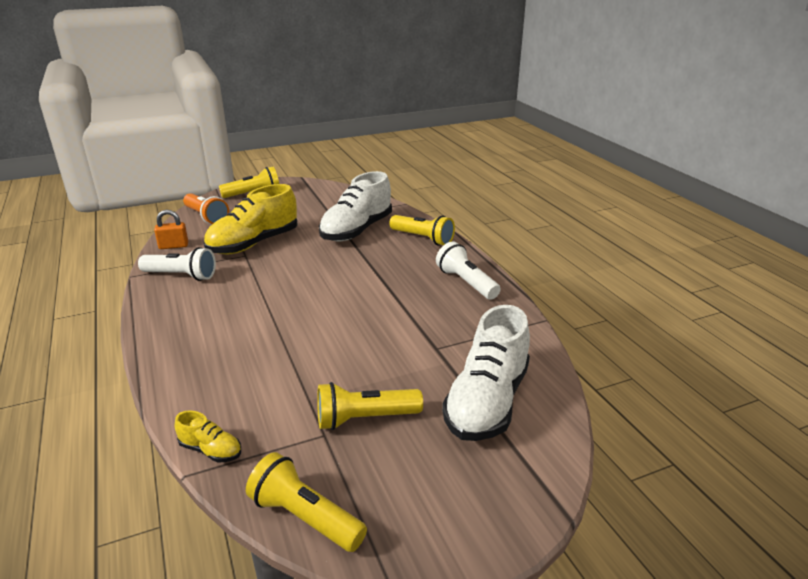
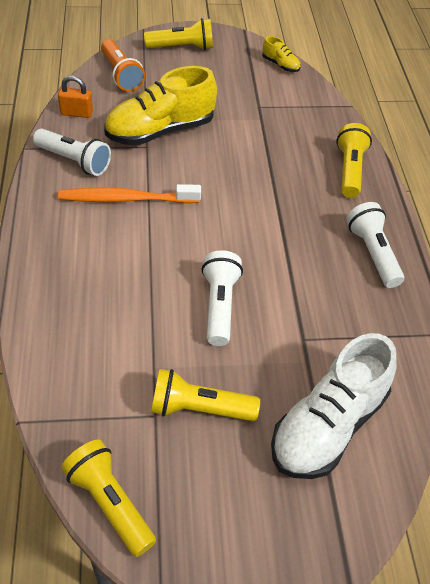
camera: 15 degrees right, 20 degrees up
(211, 450) = (48, 400): yellow shoe -> yellow shoe (280, 65)
(239, 291) = (126, 199): none -> orange toothbrush
(352, 342) = (219, 306): none -> white flashlight
(356, 230) = (279, 137): white shoe -> none
(423, 238) = (350, 170): yellow flashlight -> yellow flashlight turned 135 degrees counterclockwise

